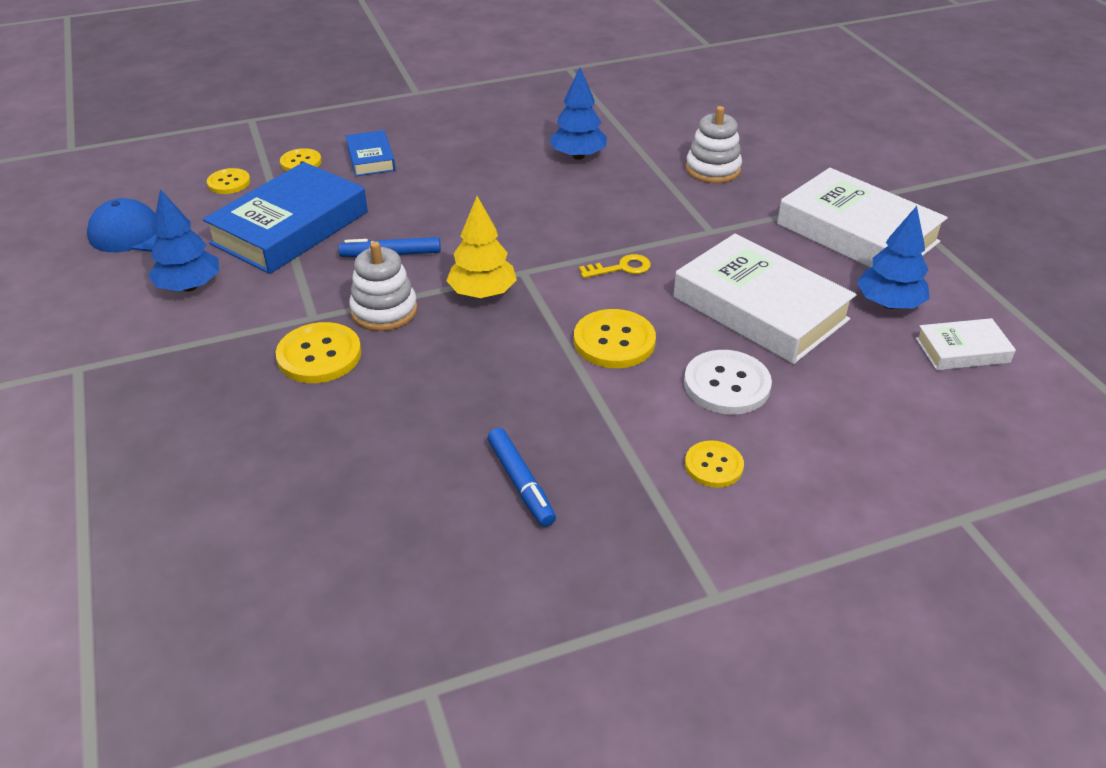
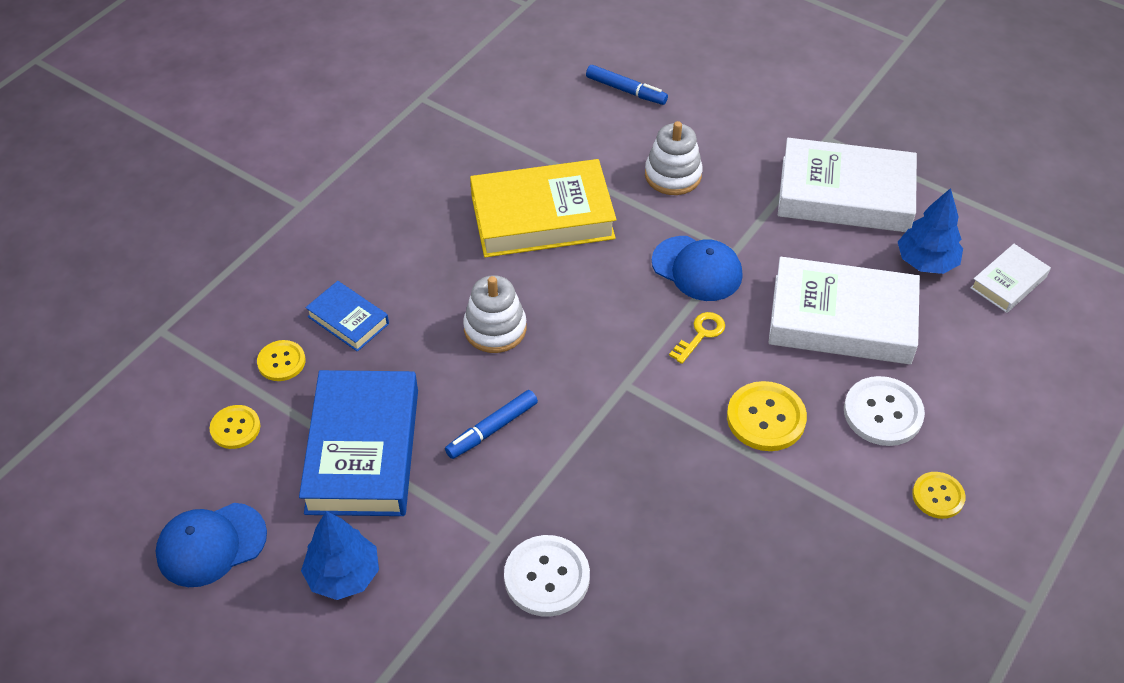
camera: 35 degrees left, 10 degrees up
(319, 355) = (547, 577): yellow button -> white button
(384, 311) = (552, 496): white stacking toy -> white stacking toy (495, 328)
(482, 293) = (615, 428): yellow tree -> none
(521, 483) = (825, 599): blue marker -> blue marker (626, 90)
(578, 156) = (542, 217): blue tree -> yellow book
(666, 229) = (697, 269): none -> blue cap

